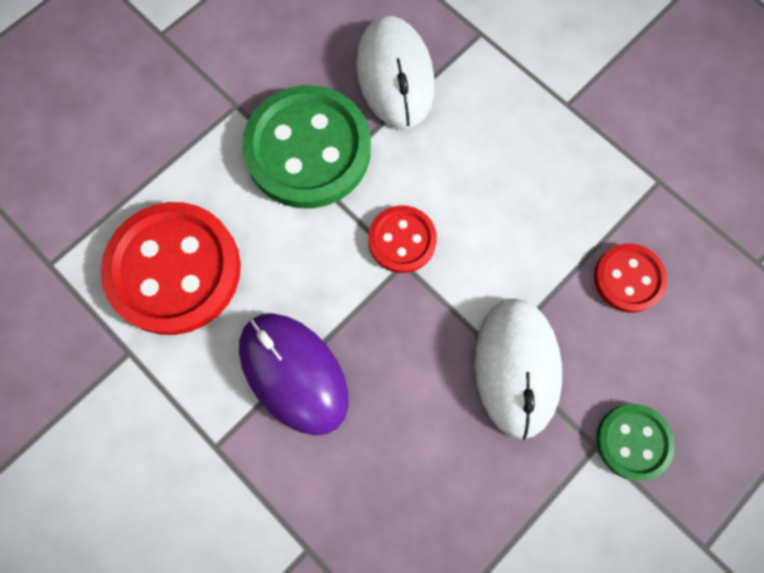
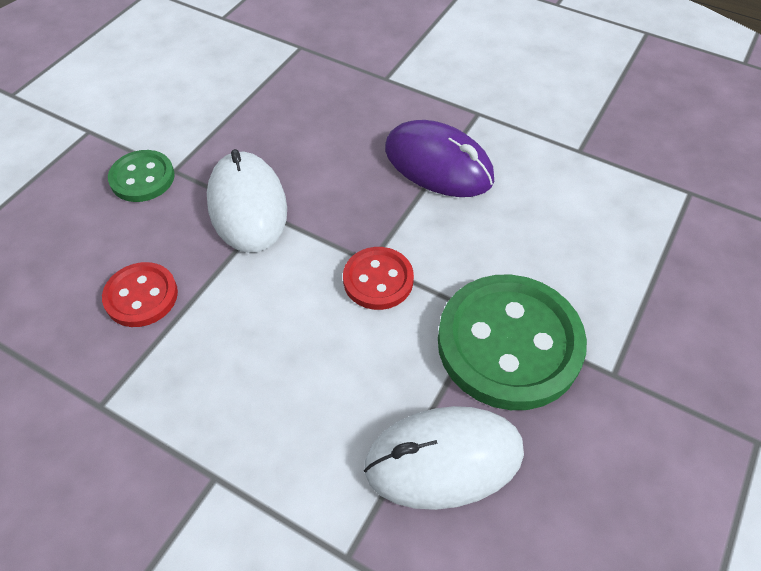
camera: 165 degrees right, 20 degrees down
(174, 270) = (579, 210): red button -> none
(395, 75) = (444, 459): white mouse -> white mouse turned 75 degrees counterclockwise

